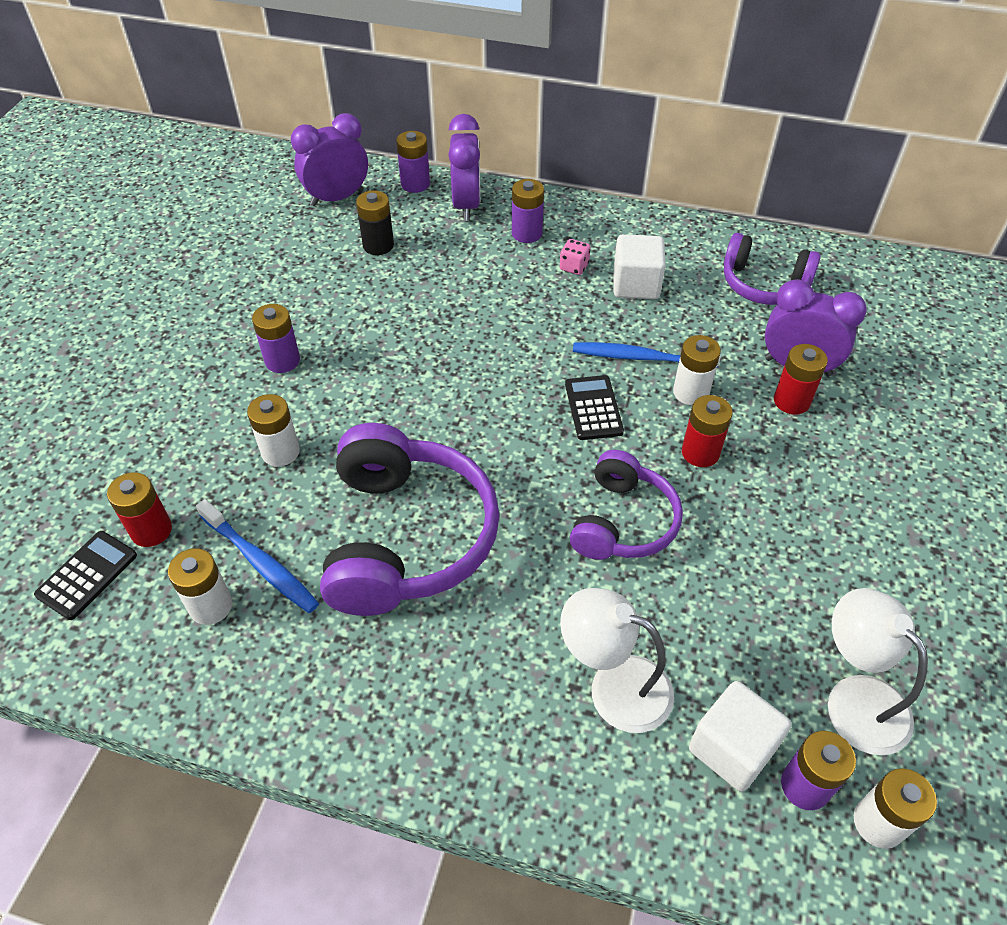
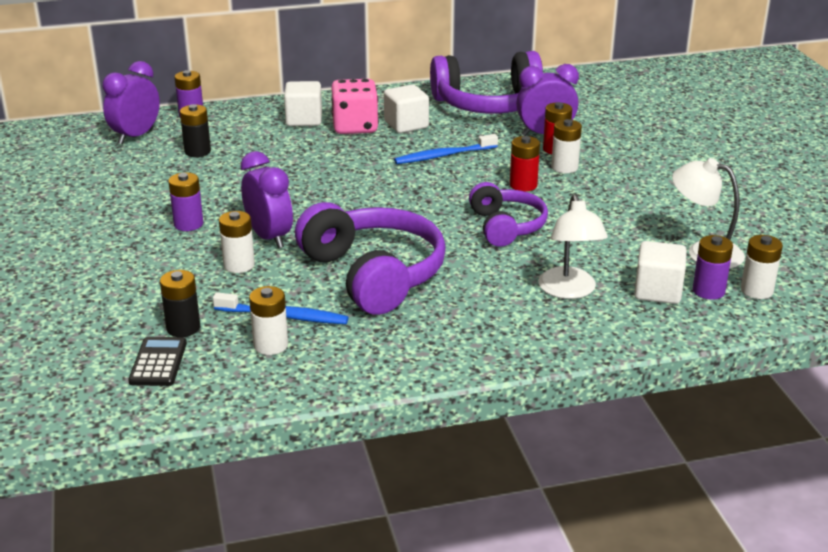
camera: 30 degrees left, 20 degrees down
(151, 530) = (183, 328): red battery -> black battery
(466, 205) = (243, 116): purple clock -> purple clock (269, 237)
(527, 233) = (304, 119): purple battery -> white cube
(574, 267) = (355, 127): pink dice -> pink dice, size x2.25
(593, 408) = (436, 185): black calculator -> none
(614, 686) = (569, 291): white lamp -> white lamp turned 90 degrees counterclockwise
(690, 392) = (491, 162): white battery -> white battery (564, 167)
(763, 284) = (489, 104): purple headphones -> purple headphones, size x1.66

